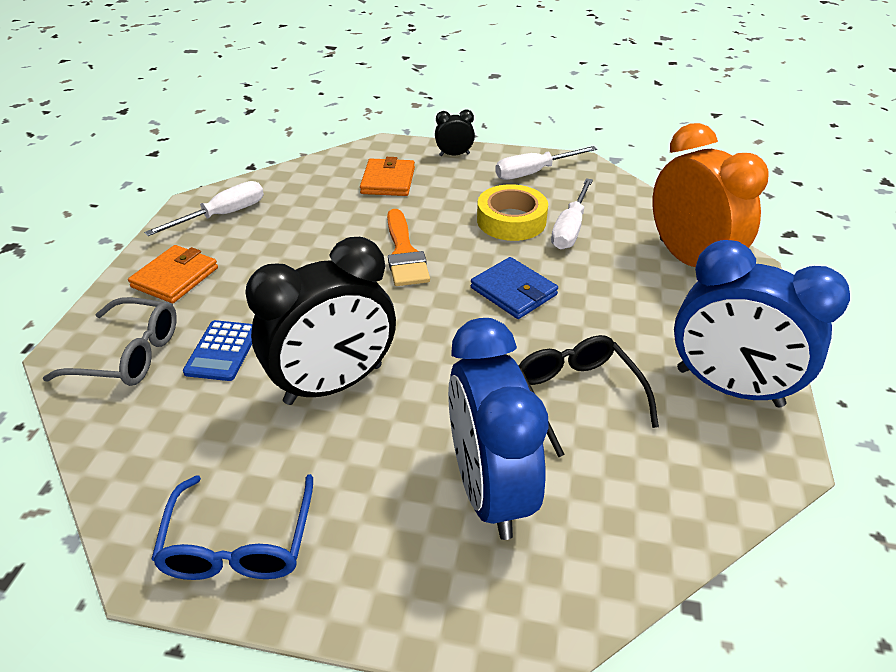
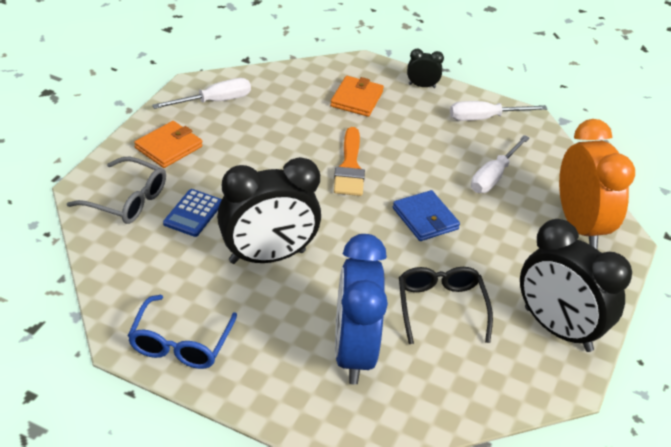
camera: 10 degrees right, 0 degrees up
(511, 220) = (447, 158): yellow tape -> none
(728, 387) = (557, 329): blue clock -> black clock

